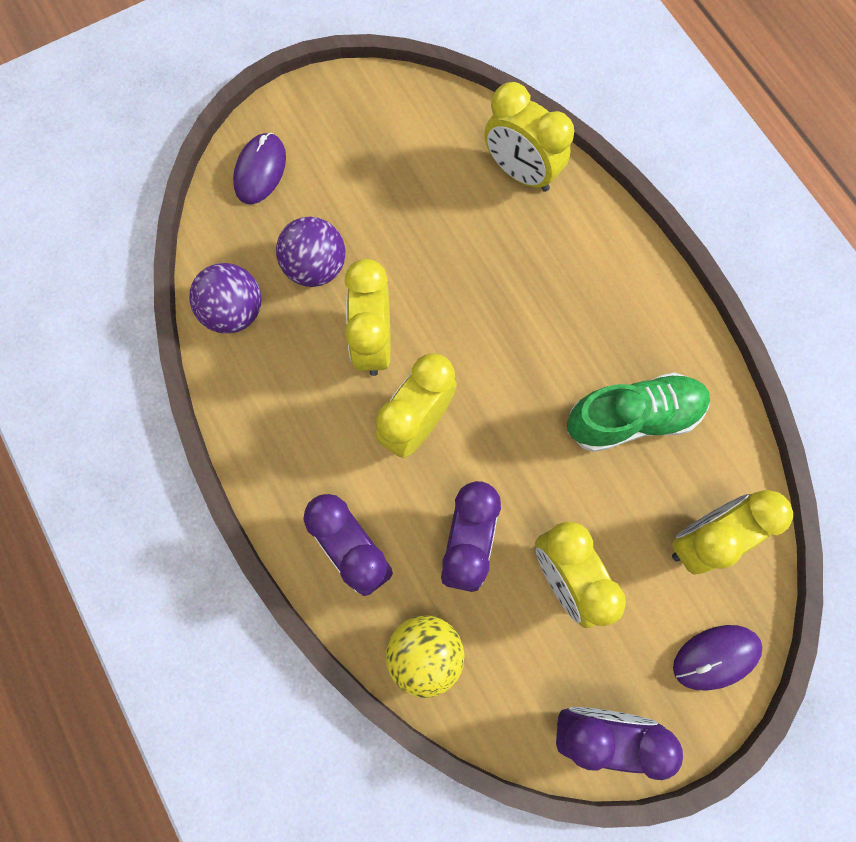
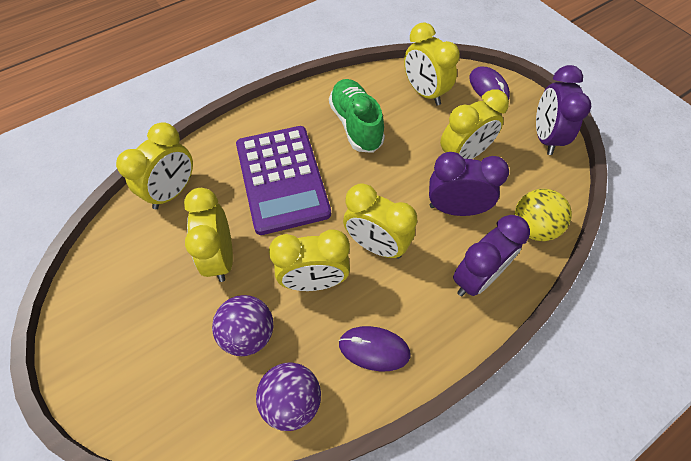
camera: 95 degrees left, 15 degrees down
(260, 170) = (147, 398): purple mouse -> purple mouse (374, 349)
(417, 234) = (221, 257): none -> yellow clock
(534, 307) = (282, 179): none -> purple calculator

